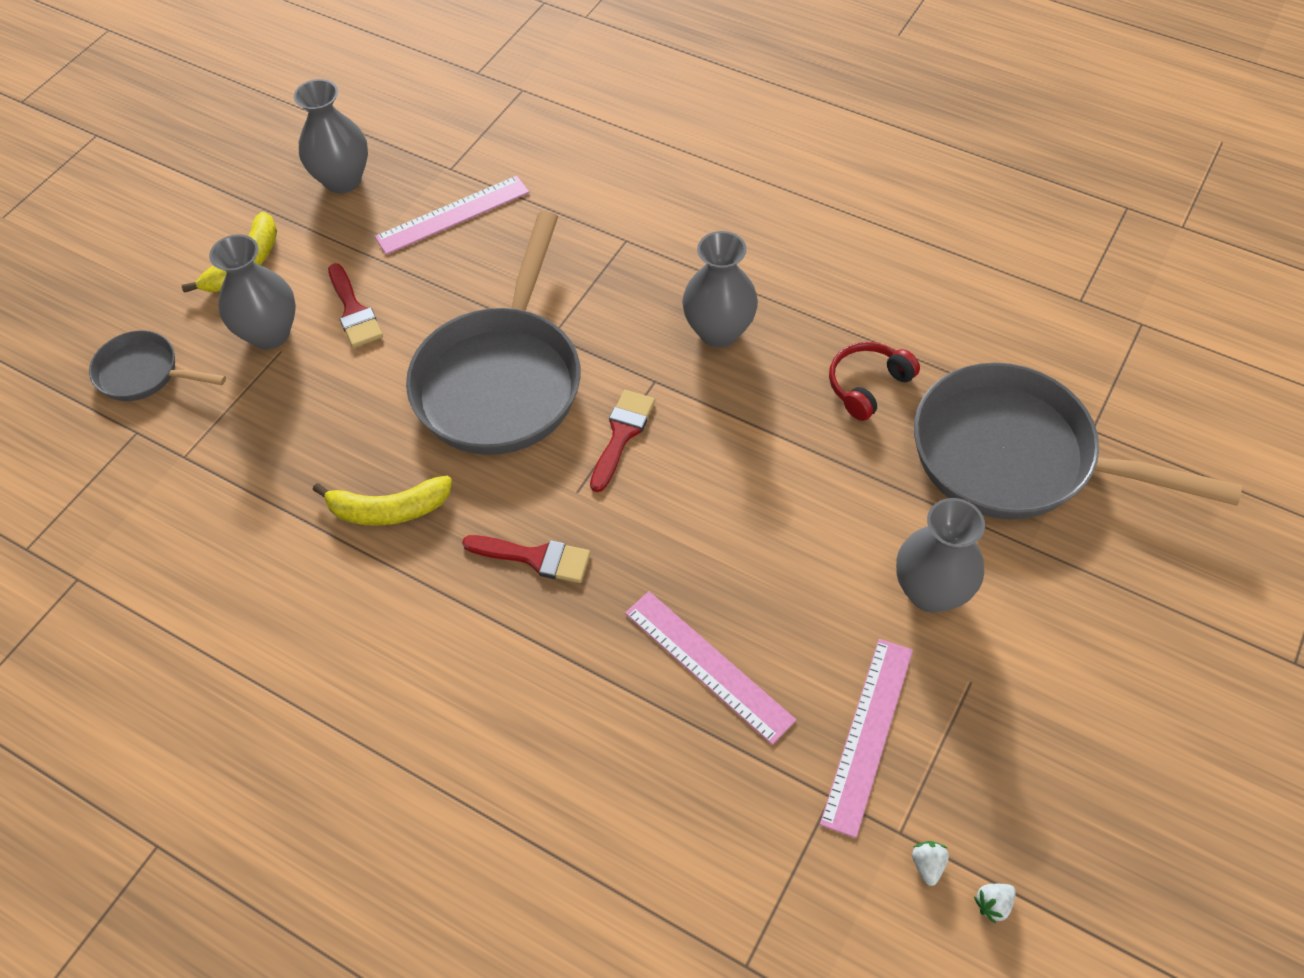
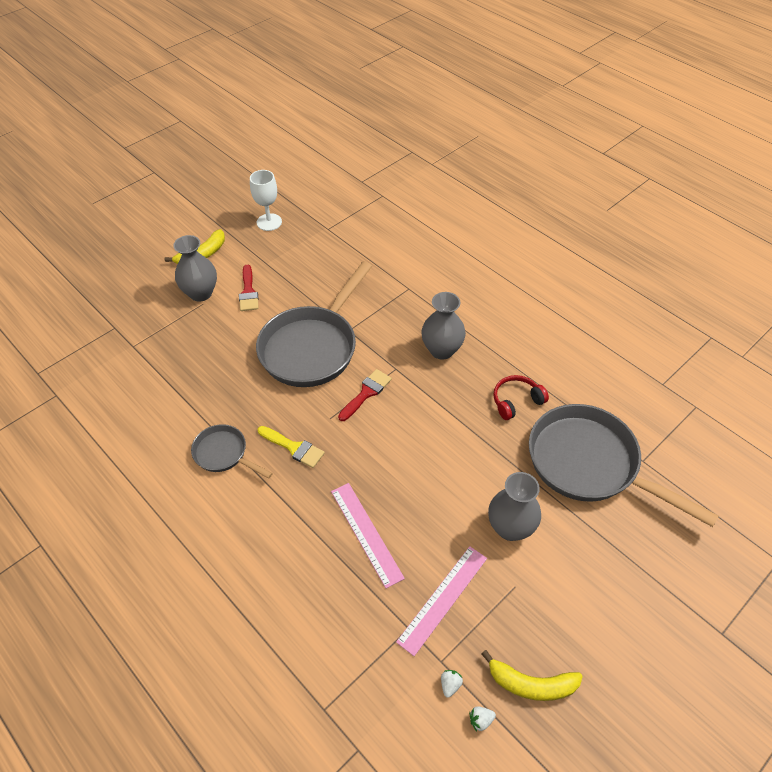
camera: 15 degrees right, 5 degrees down
(144, 373) = (130, 298): grey pan -> grey pan (224, 454)
(343, 180) = (269, 222): grey vase -> white goblet
(388, 509) = (226, 401): yellow banana -> yellow banana (531, 684)
(453, 214) = (320, 253): pink ruler -> none
(535, 557) = (294, 447): red brush -> yellow brush

